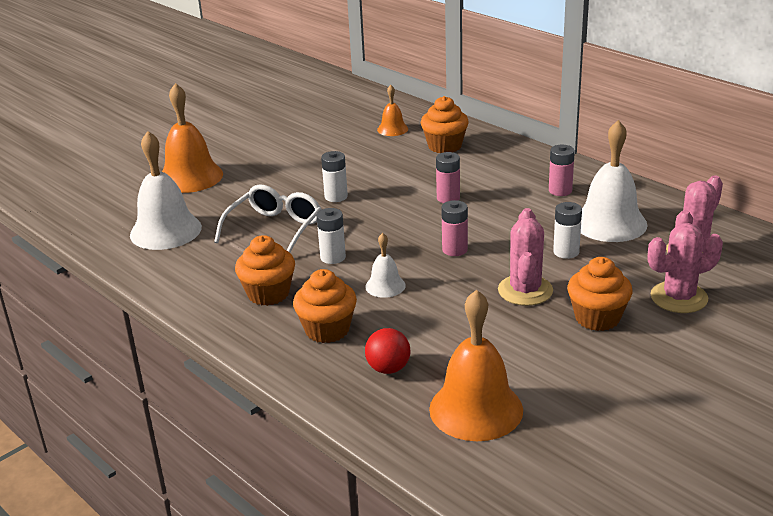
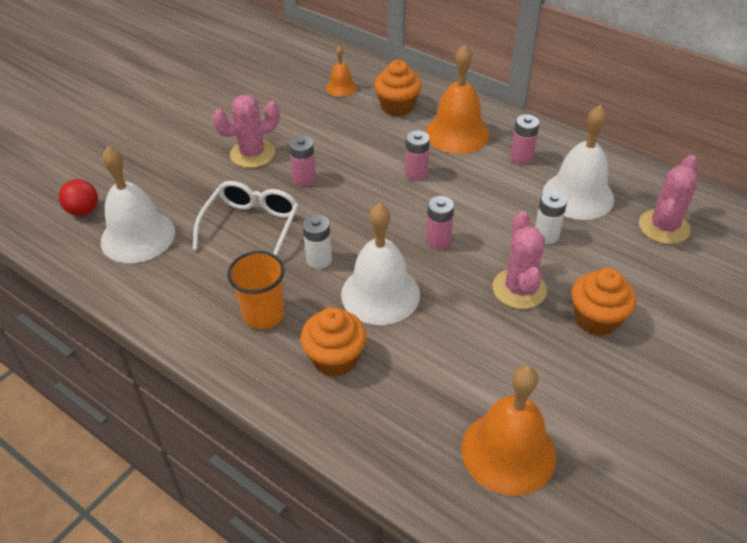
camera: 10 degrees left, 15 degrees up
(190, 177) = (149, 161): orange bell -> orange bell (457, 133)
(268, 294) = (264, 314): orange cupcake -> orange cup
(336, 197) = (304, 179): white battery -> pink battery
(385, 286) = (380, 294): white bell -> white bell, size x1.96
(388, 368) = (408, 405): red ball -> red ball (83, 211)
(679, 297) = (665, 286): pink cactus -> pink cactus (252, 154)

